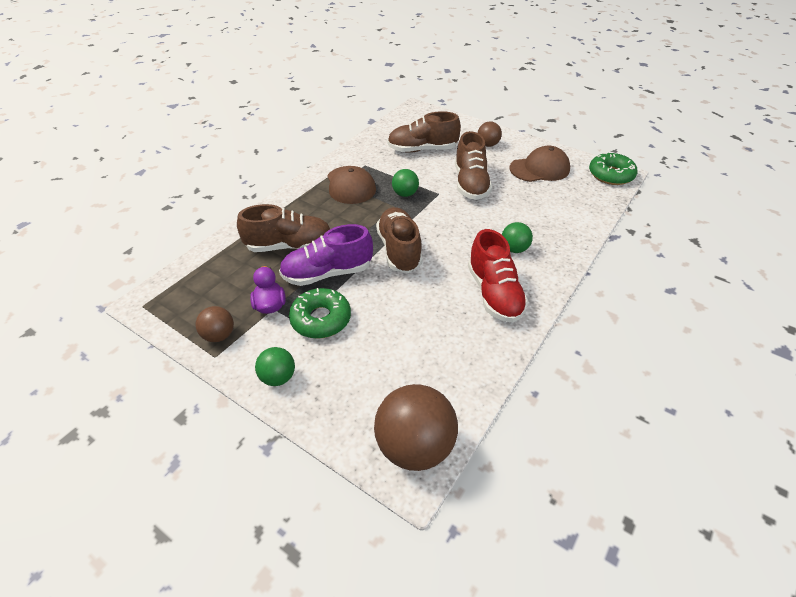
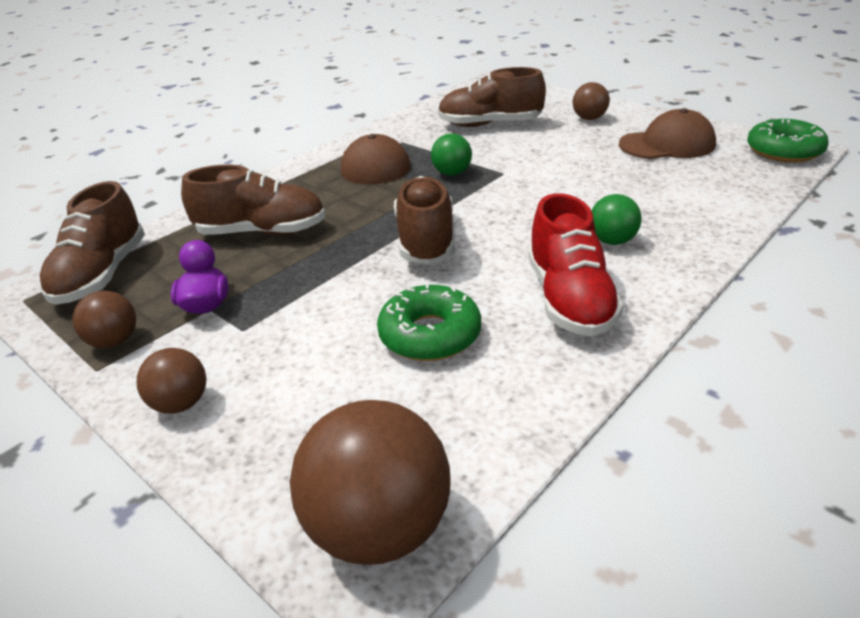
camera: 10 degrees right, 10 degrees down
(278, 377) = (181, 404): green ball -> brown ball
(321, 319) = (277, 325): green donut -> green donut (430, 335)
(327, 273) = (307, 266): purple shoe -> none
(470, 184) = (555, 162): brown shoe -> brown shoe (102, 275)

